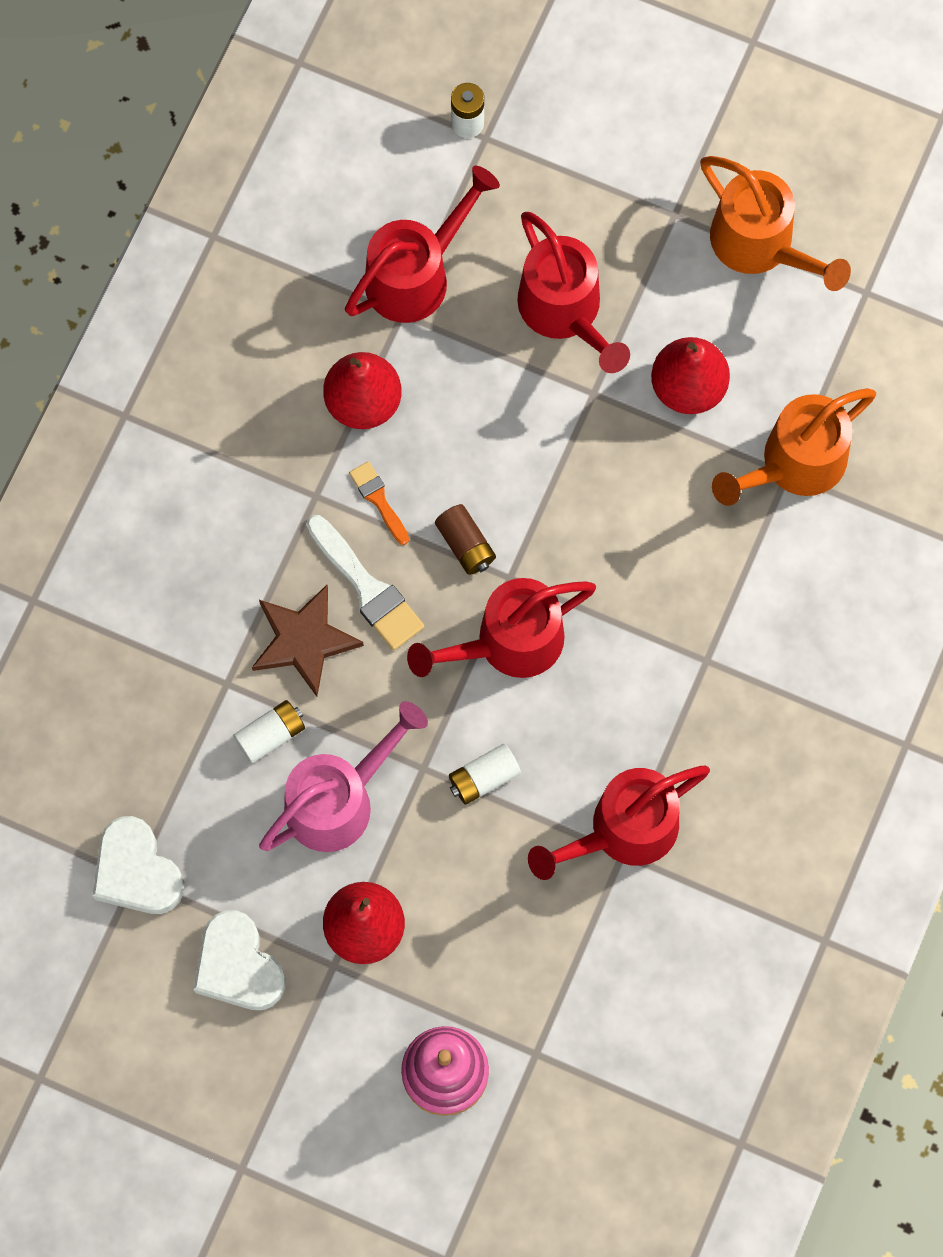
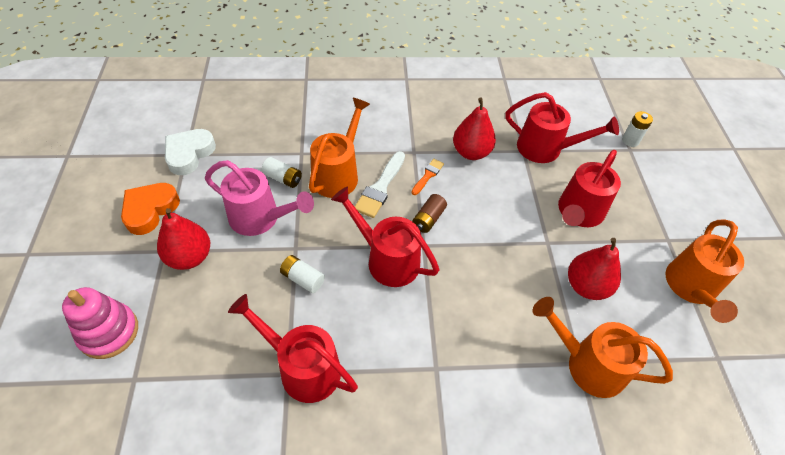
camera: 60 degrees right, 20 degrees down
(238, 966) = (150, 210): white heart -> orange heart
(304, 641) = (338, 173): brown star -> orange watering can

